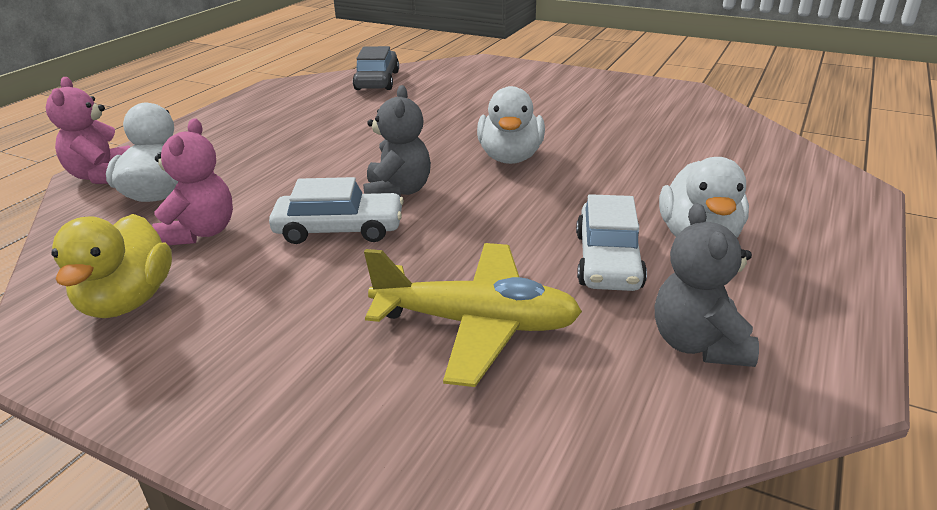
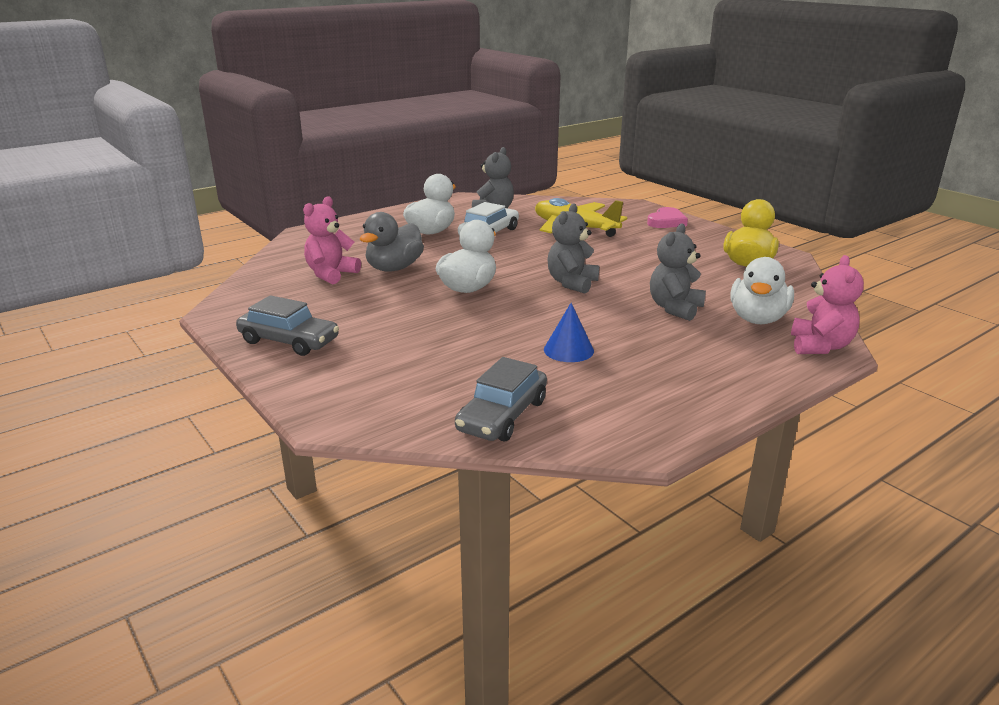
camera: 155 degrees left, 5 degrees down
(200, 233) = (715, 286): pink teddy bear -> pink teddy bear (331, 274)
(258, 186) = (675, 308): none -> grey teddy bear
(283, 421) = (666, 222): none -> pink heart
(339, 229) = (622, 271): white car -> none
(356, 123) = (568, 350): none -> blue cone
(586, 85) = (289, 341): none -> grey car
(630, 162) = (394, 268): none -> grey duck

